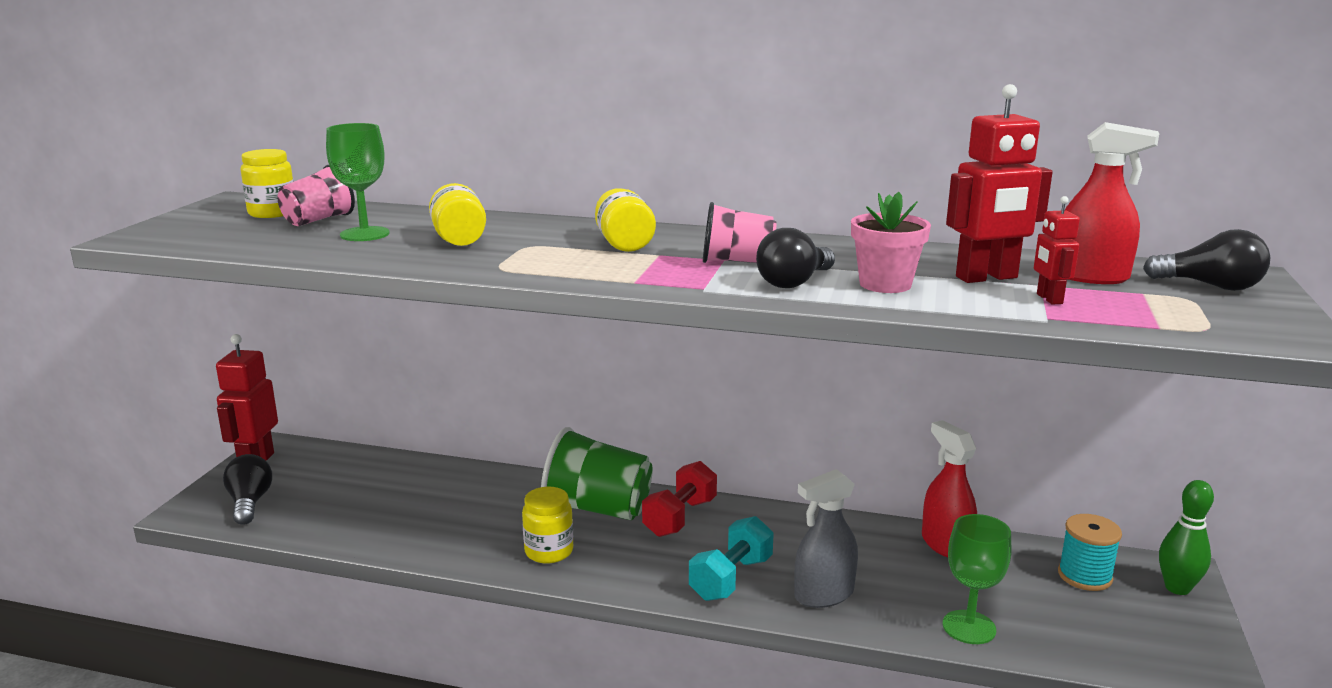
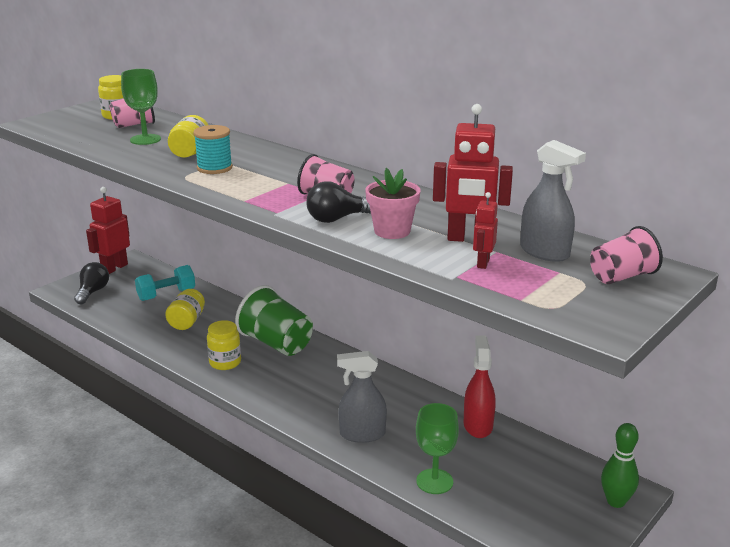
camera: 25 degrees right, 5 degrees up
(624, 243) = (279, 171): yellow jar -> yellow jar (187, 321)
(680, 517) = (321, 362): red dumbbell -> none
(731, 578) = (315, 408): turquoise dumbbell -> turquoise dumbbell (166, 295)
(1084, 576) = (554, 474): turquoise spool -> turquoise spool (214, 168)
(1091, 277) = (545, 252): red spray bottle -> grey spray bottle
(1210, 286) = (621, 277): black light bulb -> pink cup

